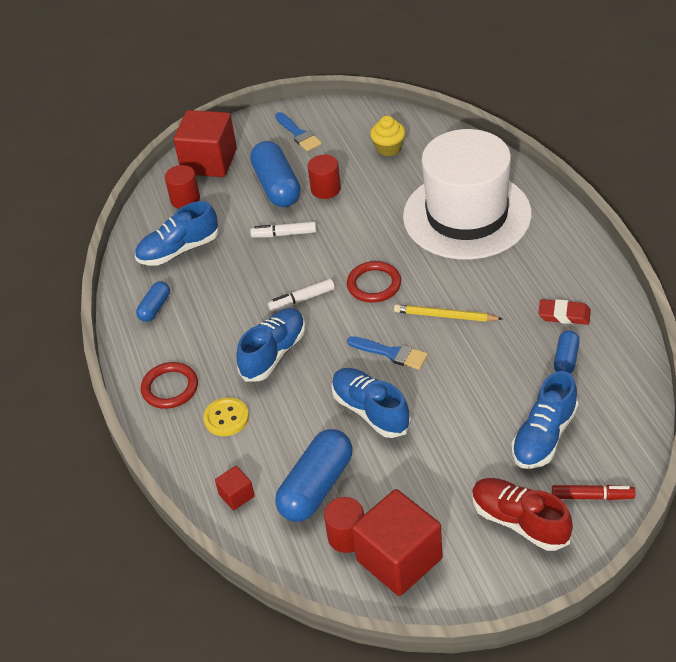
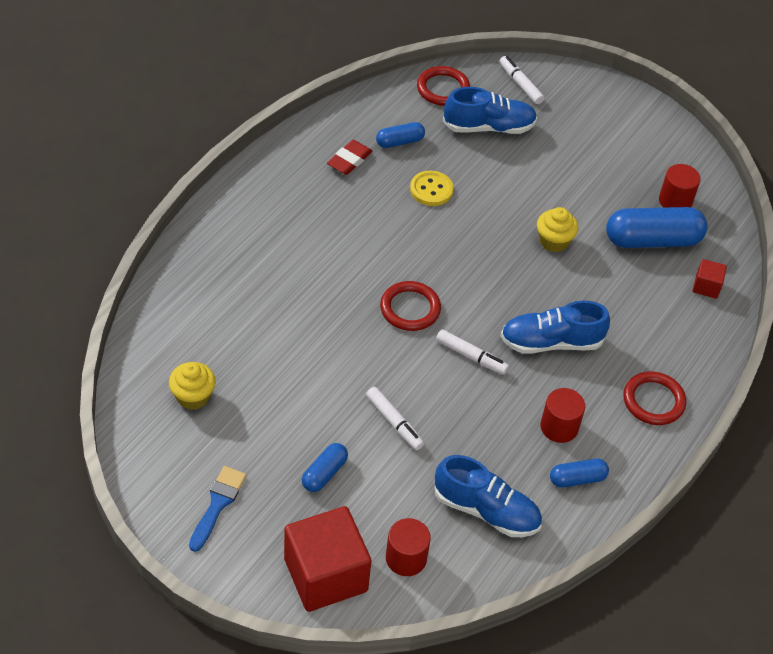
camera: 135 degrees left, 5 degrees up
(226, 418) = (646, 337): yellow button -> yellow button (431, 190)
(277, 186) = (324, 473): blue capsule -> blue capsule, size x0.52
(325, 189) = (299, 422): red cylinder -> red cylinder (559, 427)
(370, 411) = (554, 241): blue shoe -> yellow cupcake
(391, 353) = (482, 256): blue brush -> none
(399, 559) = (664, 164): red cube -> none
(445, 316) = (410, 238): yellow pencil -> none
(467, 215) = (263, 279): white hat -> none
(519, 522) = (575, 113): red shoe -> none
(564, 315) = (349, 160): red eraser -> red eraser turned 60 degrees clockwise
(592, 496) = (520, 84): red marker -> white marker
(622, 426) = (443, 89): none -> red ring

